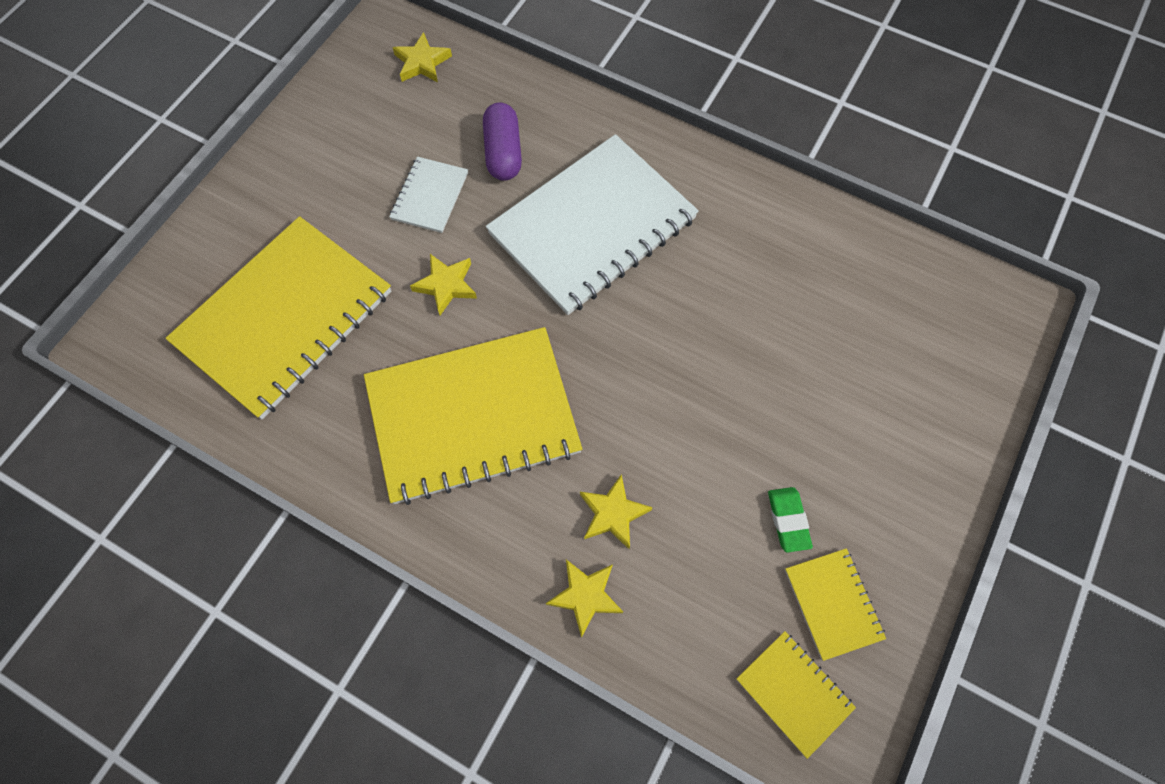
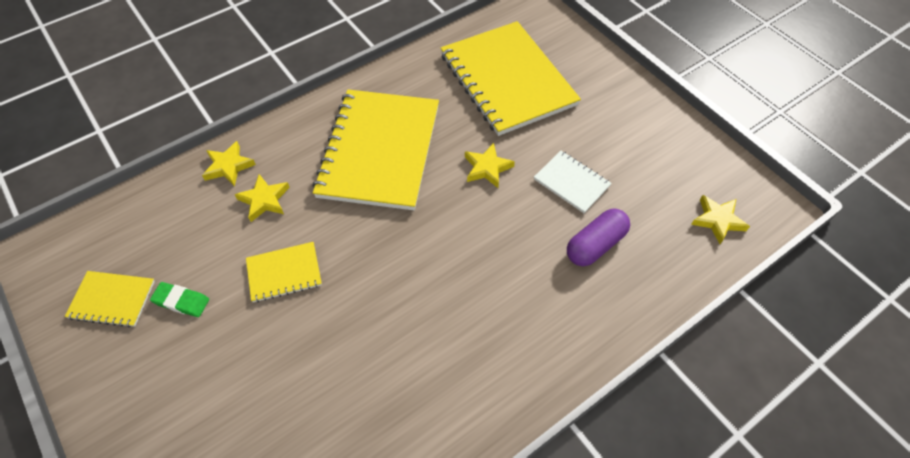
camera: 115 degrees right, 10 degrees down
(503, 152) = (595, 245): purple capsule -> purple capsule turned 60 degrees counterclockwise
(592, 226) = (492, 280): white notebook -> none
(793, 693) = (88, 248): yellow notebook -> yellow notebook (284, 273)

